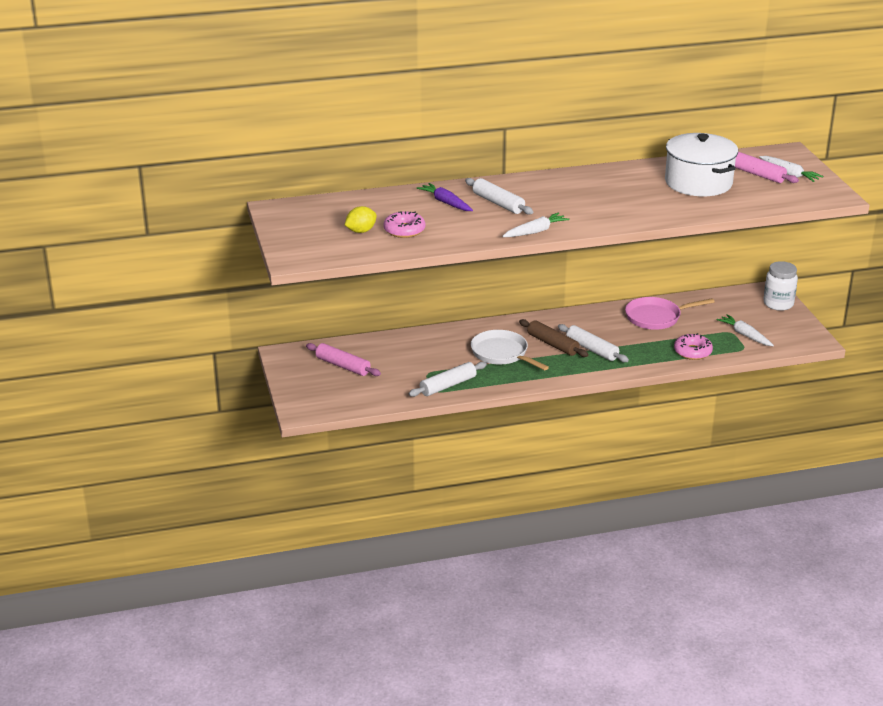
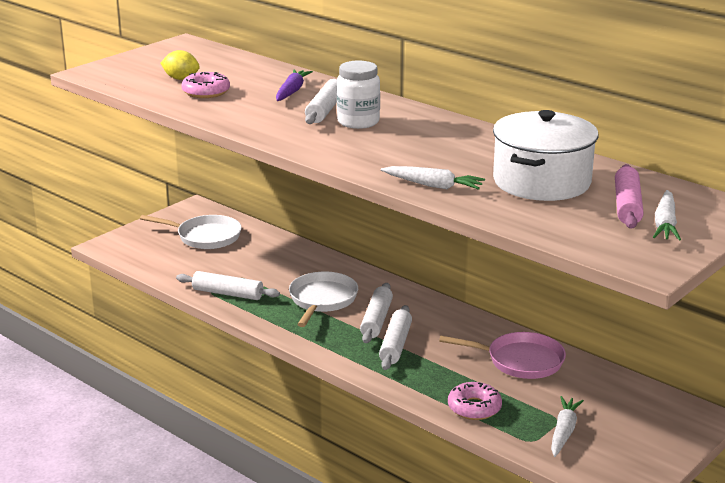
camera: 55 degrees right, 5 degrees down
(343, 366) = (205, 237): pink rolling pin -> white pan
(535, 231) = (282, 139): white carrot -> white carrot (433, 185)
(552, 344) = (376, 320): brown rolling pin -> white rolling pin
(656, 317) = (520, 361): pink pan -> pink pan turned 150 degrees clockwise
(778, 304) = (678, 433): white jar -> white jar (358, 122)

